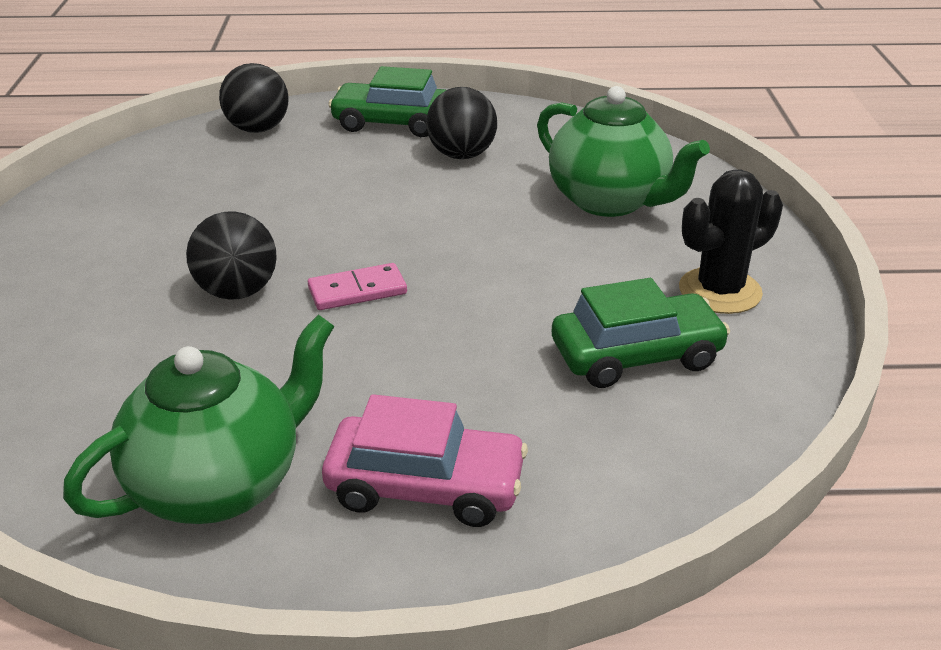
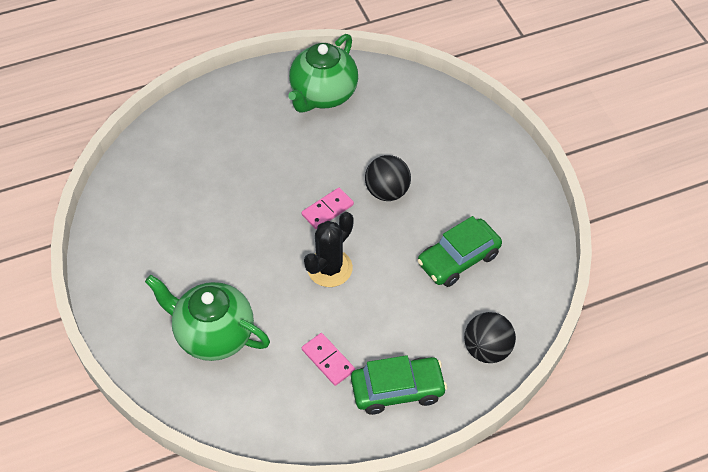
camera: 160 degrees right, 20 degrees up
(425, 486) = (245, 115): pink car -> none
(462, 155) = (328, 360): black ball -> pink domino
(636, 355) = (175, 206): green car -> green car (458, 259)
(720, 291) = (138, 265): black cactus -> black cactus (329, 268)

